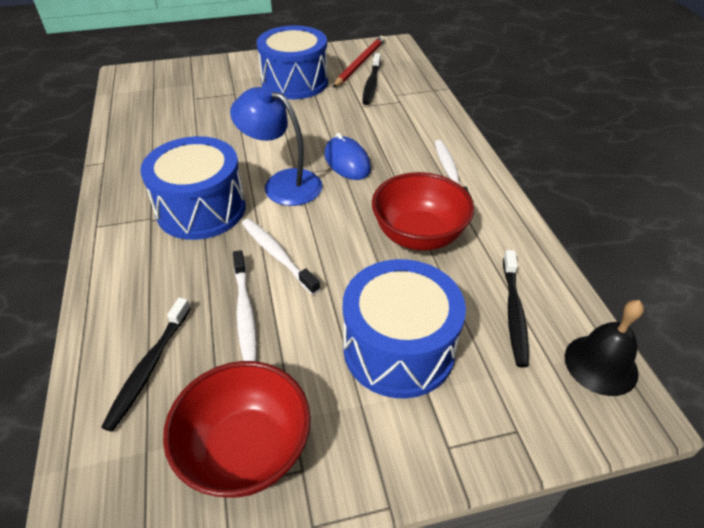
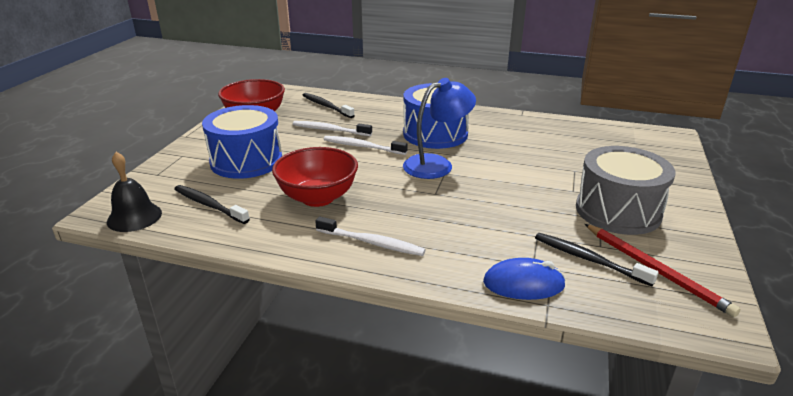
camera: 120 degrees right, 15 degrees down
(277, 255) = (362, 146): white toothbrush -> white toothbrush turned 150 degrees counterclockwise
(295, 82) = (618, 211): blue drum -> grey drum
(347, 162) = (440, 197): blue mouse -> blue mouse (523, 284)

